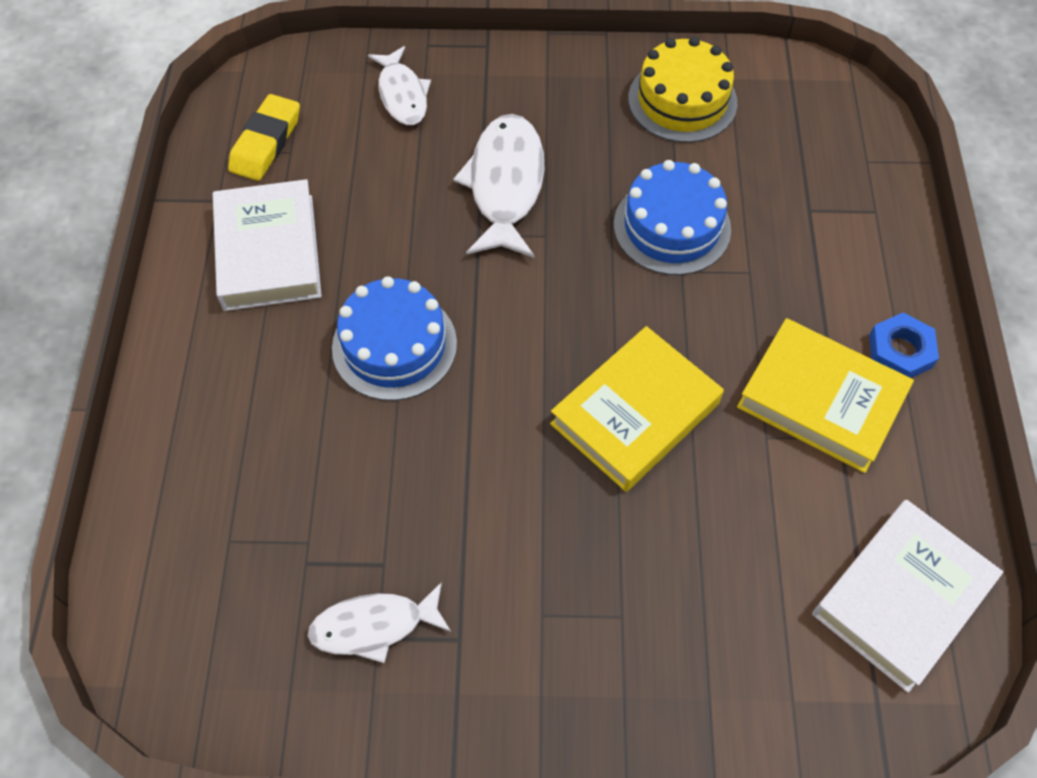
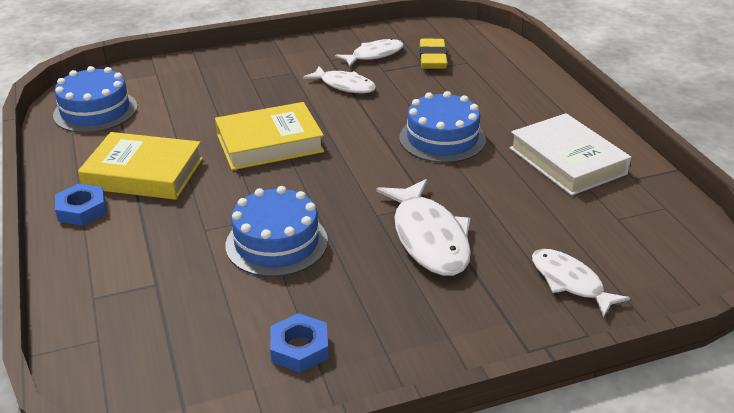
camera: 160 degrees right, 25 degrees down
(266, 142) = (643, 219): yellow eraser -> yellow eraser (432, 58)
(470, 535) = (344, 85): none -> white fish
(635, 414) = (269, 143): yellow book -> yellow book turned 45 degrees clockwise
(682, 100) = (299, 348): yellow cake -> blue nut
(901, 597) = (95, 111): white book -> blue cake

